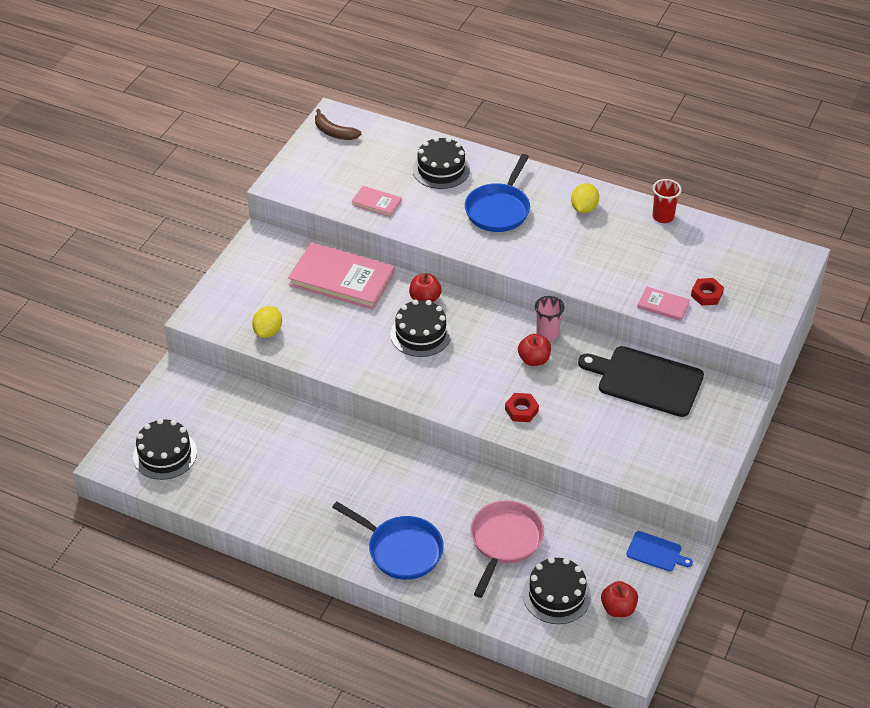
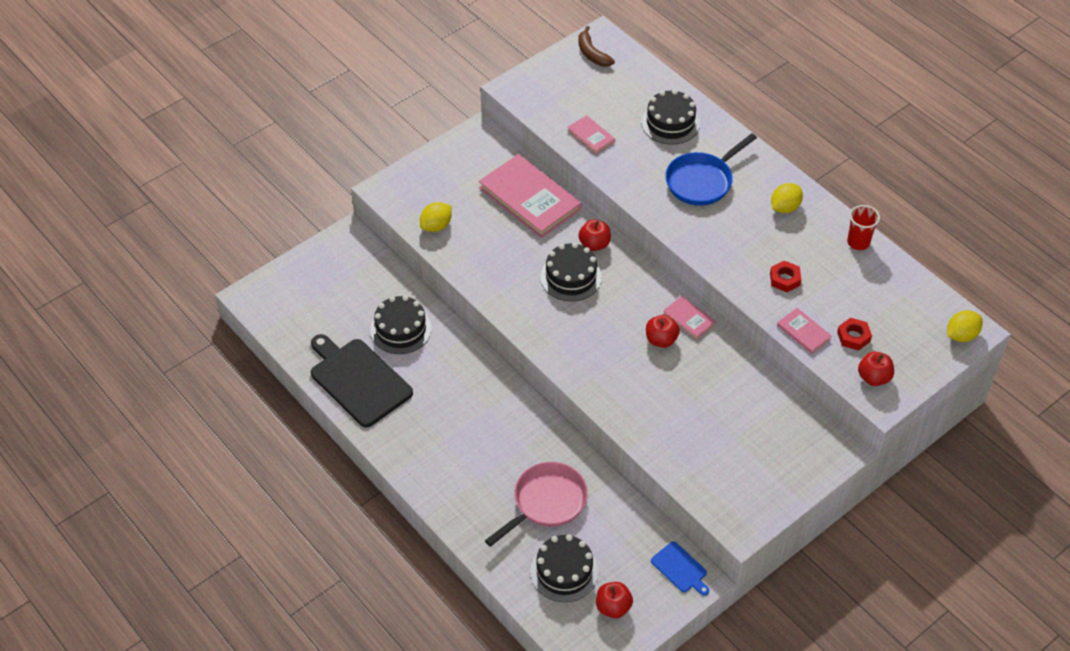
camera: 25 degrees right, 5 degrees up
(165, 454) = (298, 307): black cake -> black cake (401, 329)
(401, 550) = (450, 473): blue pan -> none
(521, 410) = (620, 385): red nut -> red nut (784, 279)
(547, 333) = (689, 319): pink cup -> pink book
(646, 380) = (756, 399): black cutting board -> black cutting board (358, 380)
(743, 322) = (873, 378): none -> red apple
(792, 263) = (961, 335): none -> yellow lemon

